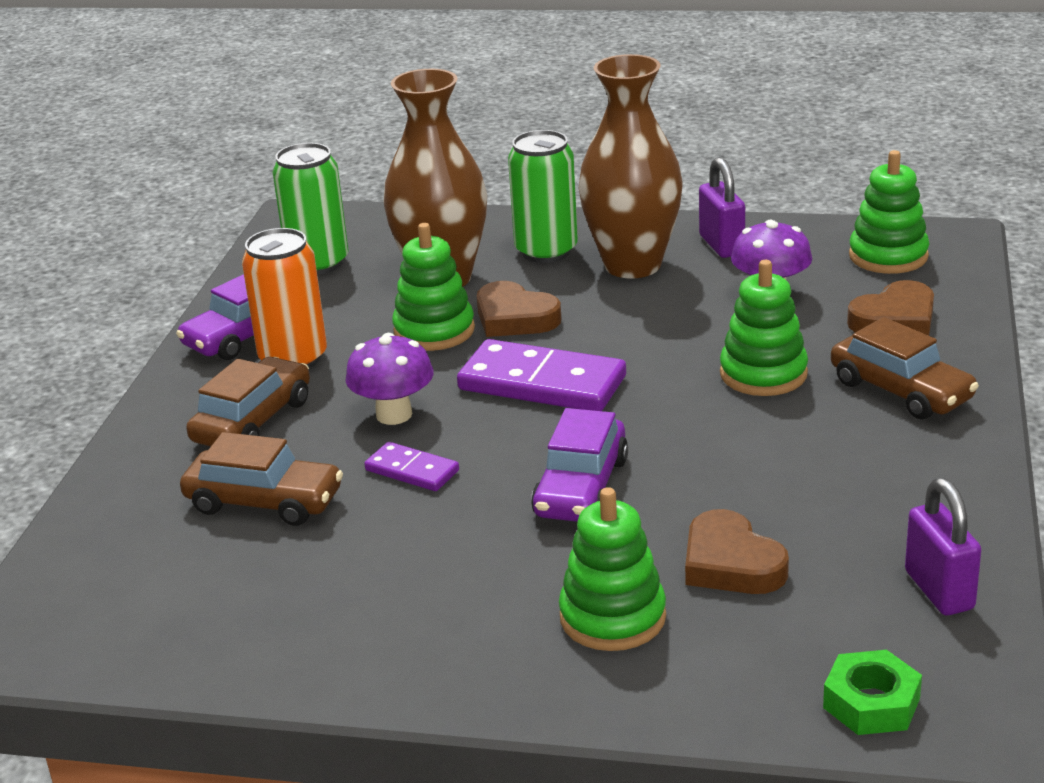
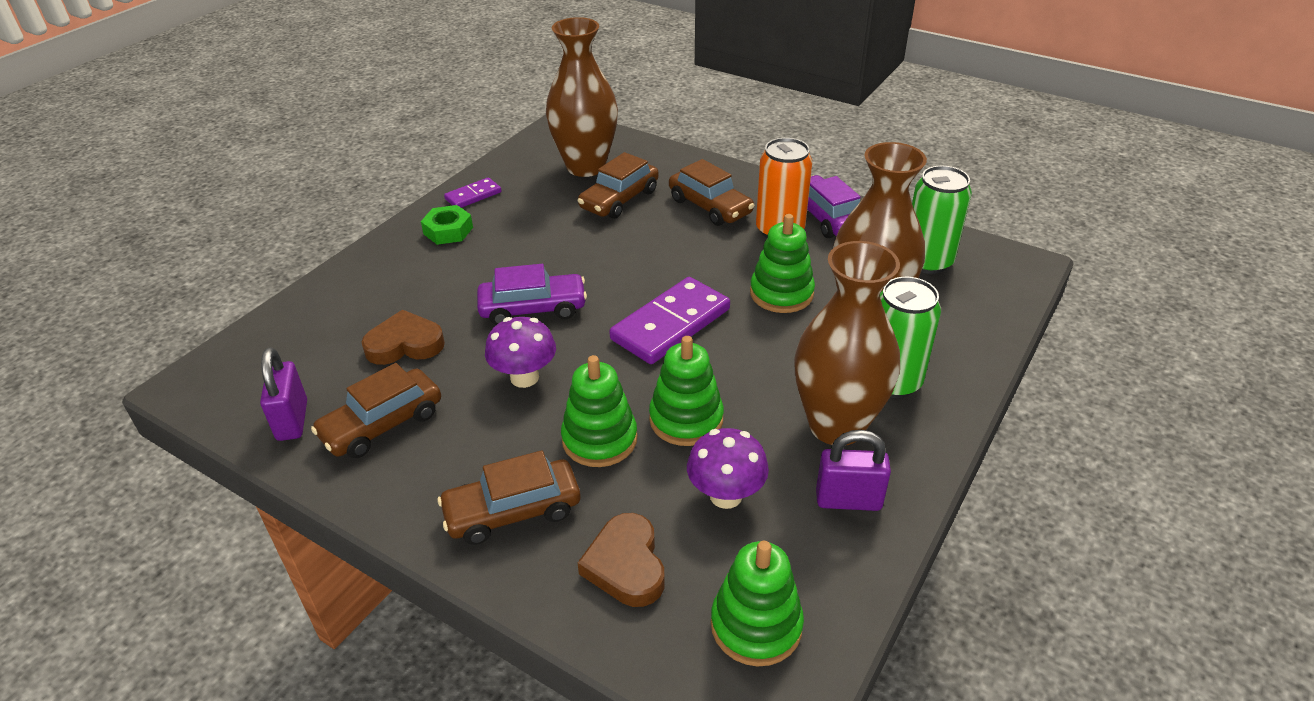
camera: 110 degrees right, 10 degrees up
(167, 567) = (586, 166): none -> brown vase
(394, 415) = (677, 256): purple mushroom -> purple mushroom (524, 377)
(412, 471) = (607, 251): purple domino -> purple domino (473, 195)
(514, 318) = (778, 335): brown heart -> none
(581, 487) = (533, 308): purple car -> purple car turned 135 degrees clockwise
(612, 617) = (407, 288): green stacking toy -> green stacking toy (686, 419)
(871, 703) = (248, 354): green nut -> green nut (448, 231)
(876, 517) = (382, 424): none -> brown car
(939, 590) = (292, 420): purple padlock -> purple padlock turned 75 degrees clockwise

